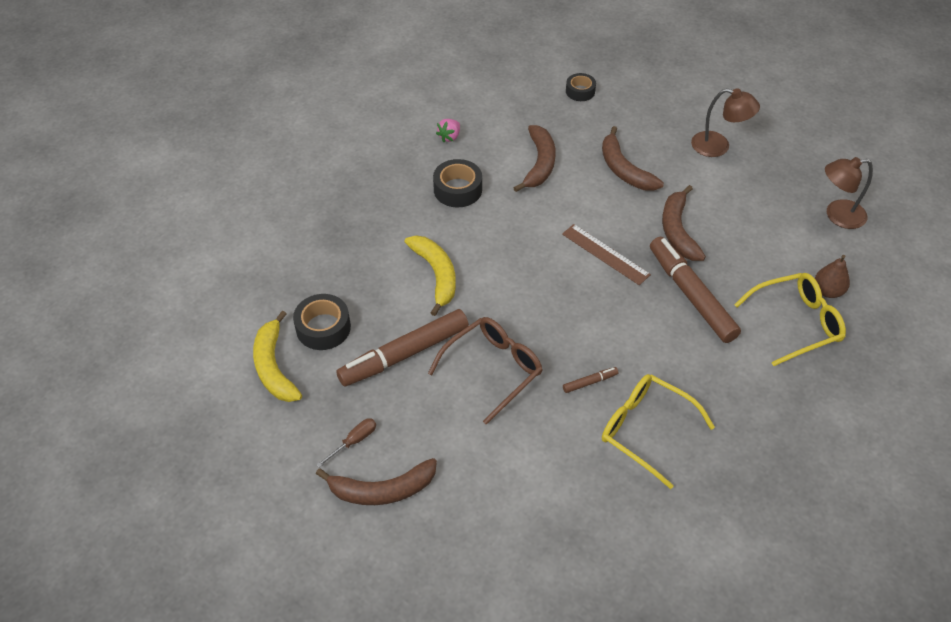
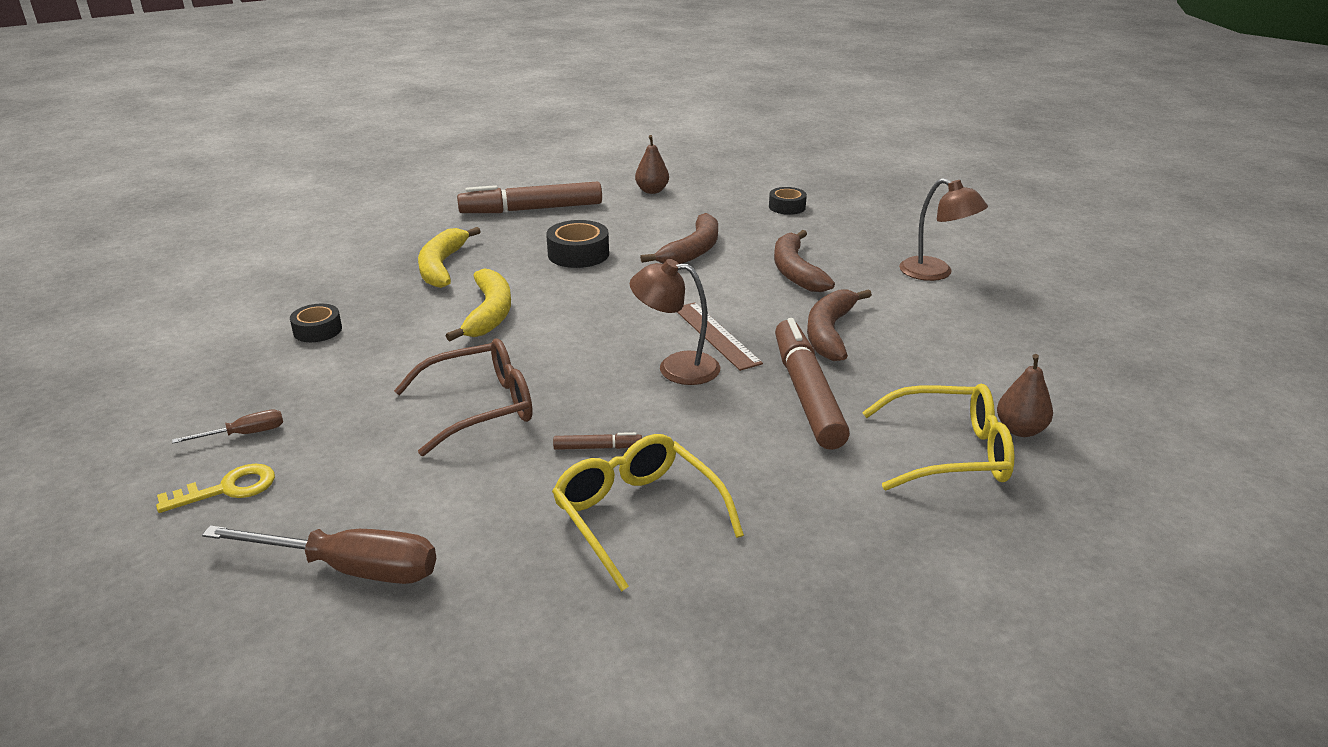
camera: 20 degrees right, 20 degrees down
(274, 366) = (229, 350): yellow banana -> yellow banana (442, 266)
(323, 328) = (317, 330): black tape -> black tape, size x0.66
(382, 490) = (228, 489): brown banana -> yellow key
(404, 354) = (386, 371): brown marker -> brown marker (531, 209)
(449, 137) = (605, 216): pink strawberry -> none
(466, 94) = (652, 191): none -> brown pear
(506, 524) = (350, 569): none -> brown screwdriver
(837, 215) = (1076, 359): brown lamp -> brown lamp (676, 367)

